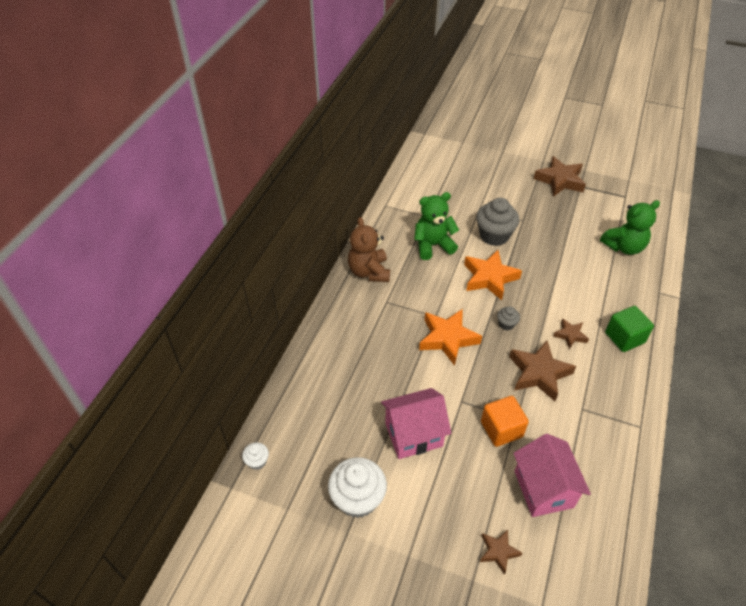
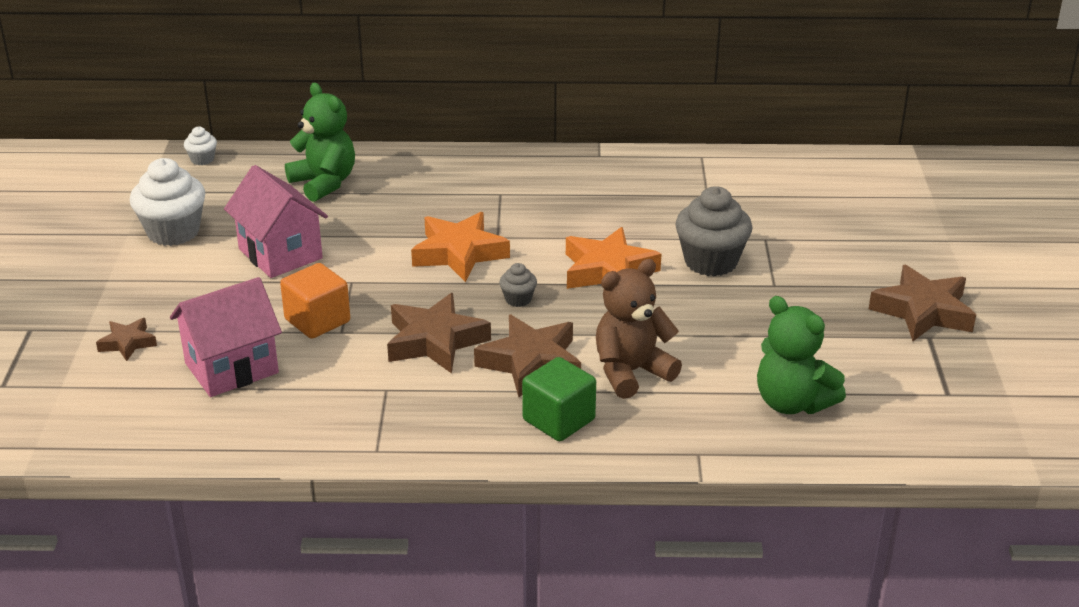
camera: 70 degrees right, 15 degrees down
(369, 272) = (549, 170): brown teddy bear -> brown teddy bear (631, 372)
(433, 245) = (644, 210): green teddy bear -> green teddy bear (324, 183)
(570, 335) = (531, 362): brown star -> brown star, size x1.85

